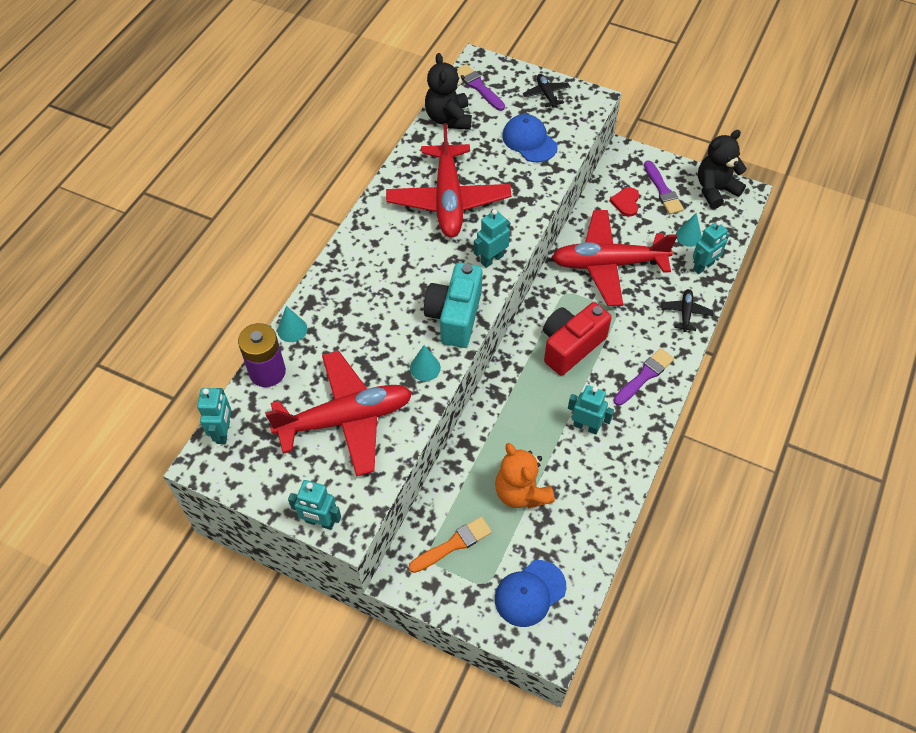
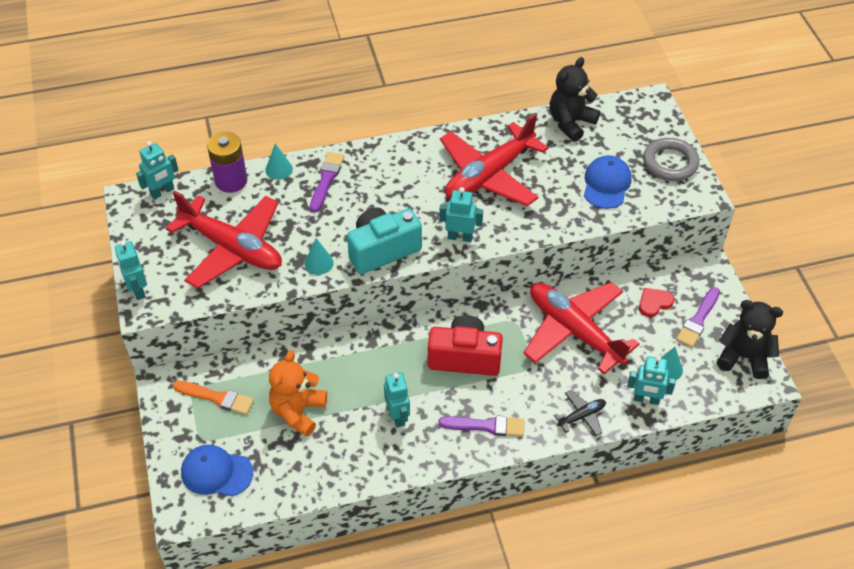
camera: 50 degrees right, 5 degrees down
(478, 87) = (626, 118): purple brush -> purple brush (326, 179)
(546, 94) = (670, 163): black plane -> grey ring

